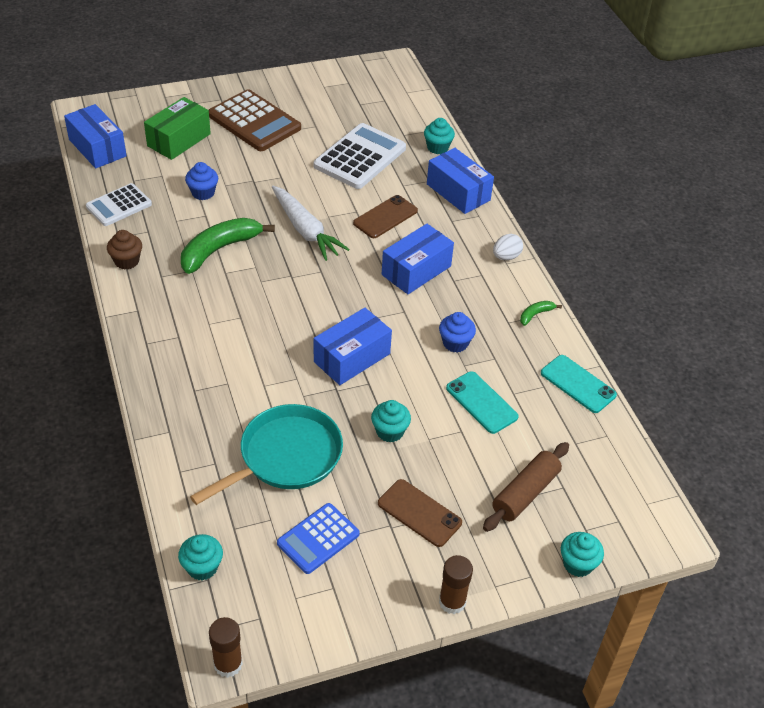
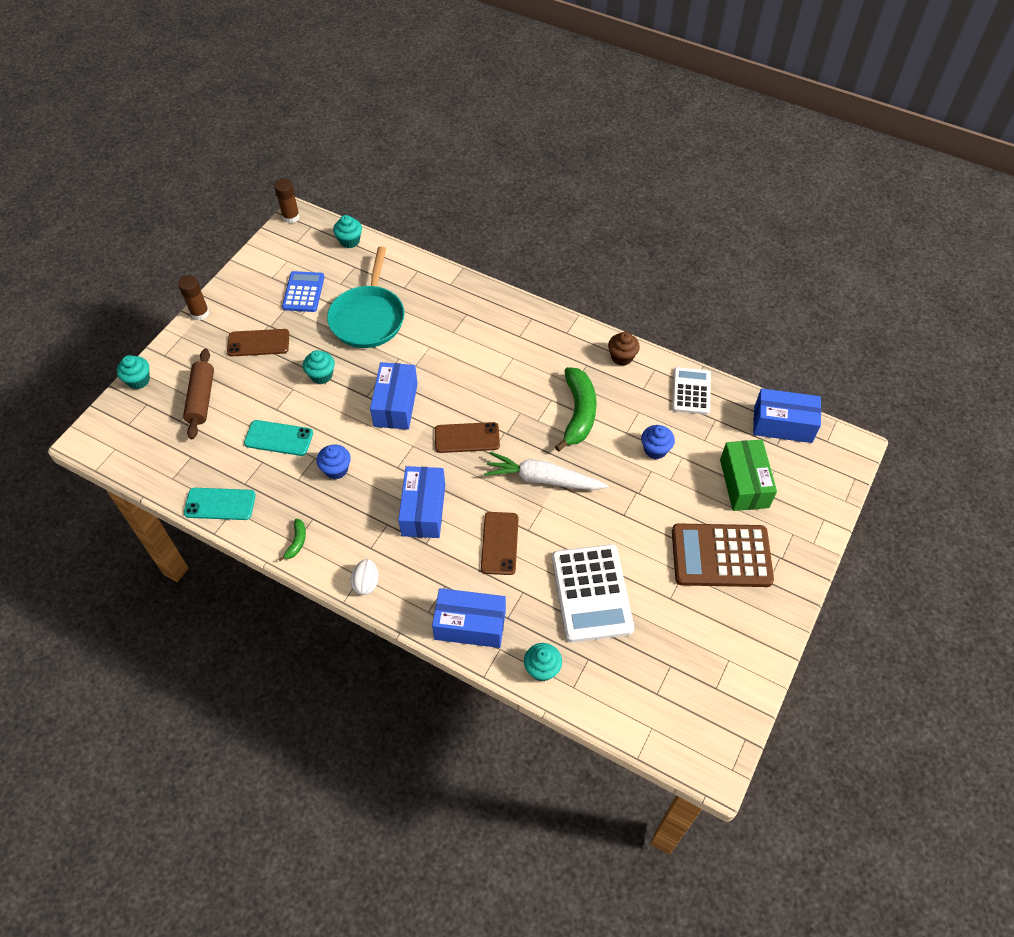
camera: 140 degrees right, 10 degrees up
(325, 293) = (467, 438): none -> brown phone

